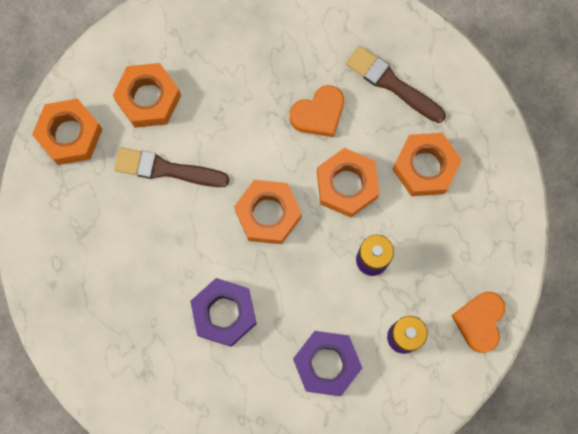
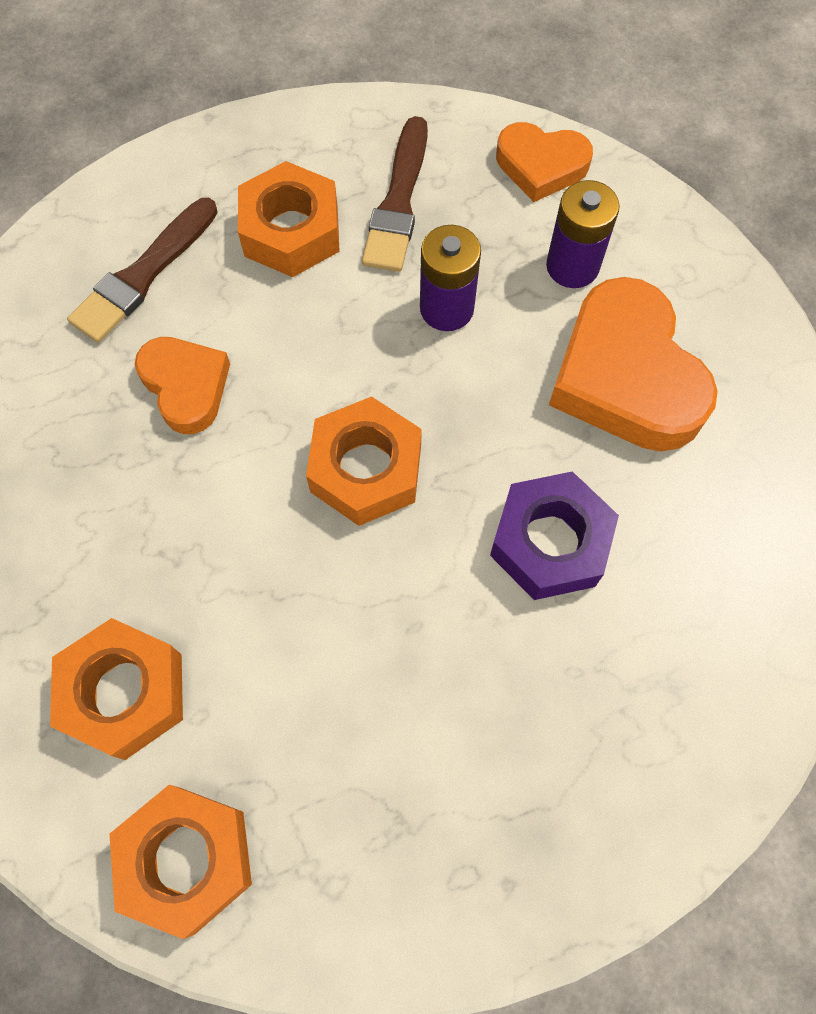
camera: 90 degrees left, 10 degrees down
(166, 169) = (273, 653): brown brush -> brown brush (398, 202)
(326, 364) = (626, 377): purple nut -> orange heart
(347, 185) = (317, 344): orange nut -> none

